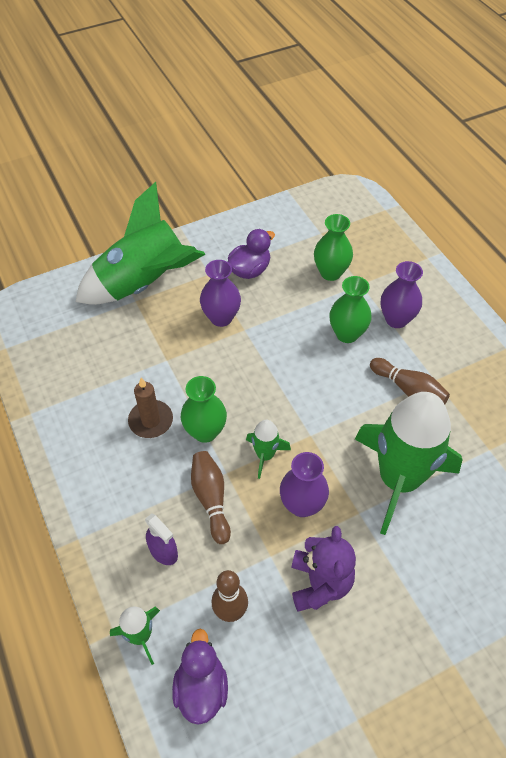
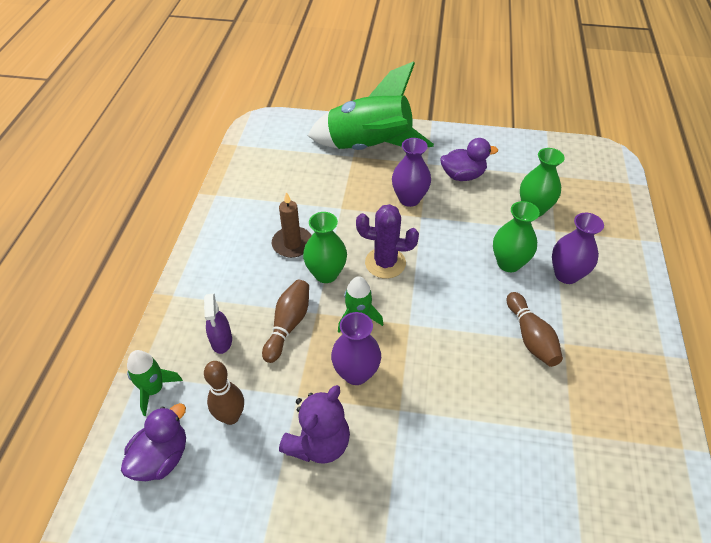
camera: 35 degrees right, 5 degrees down
(248, 391) = (385, 263): none -> purple cactus
(399, 479) = (459, 405): green rocket -> none

